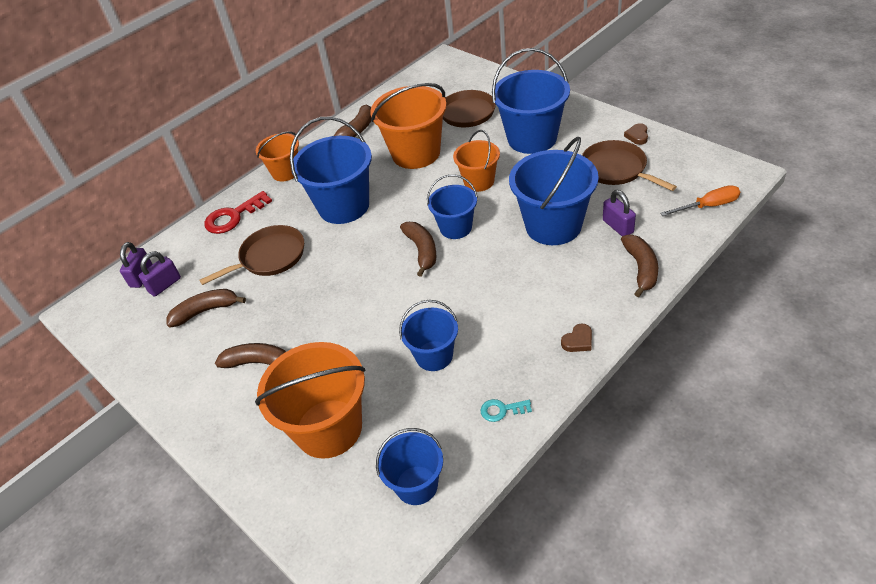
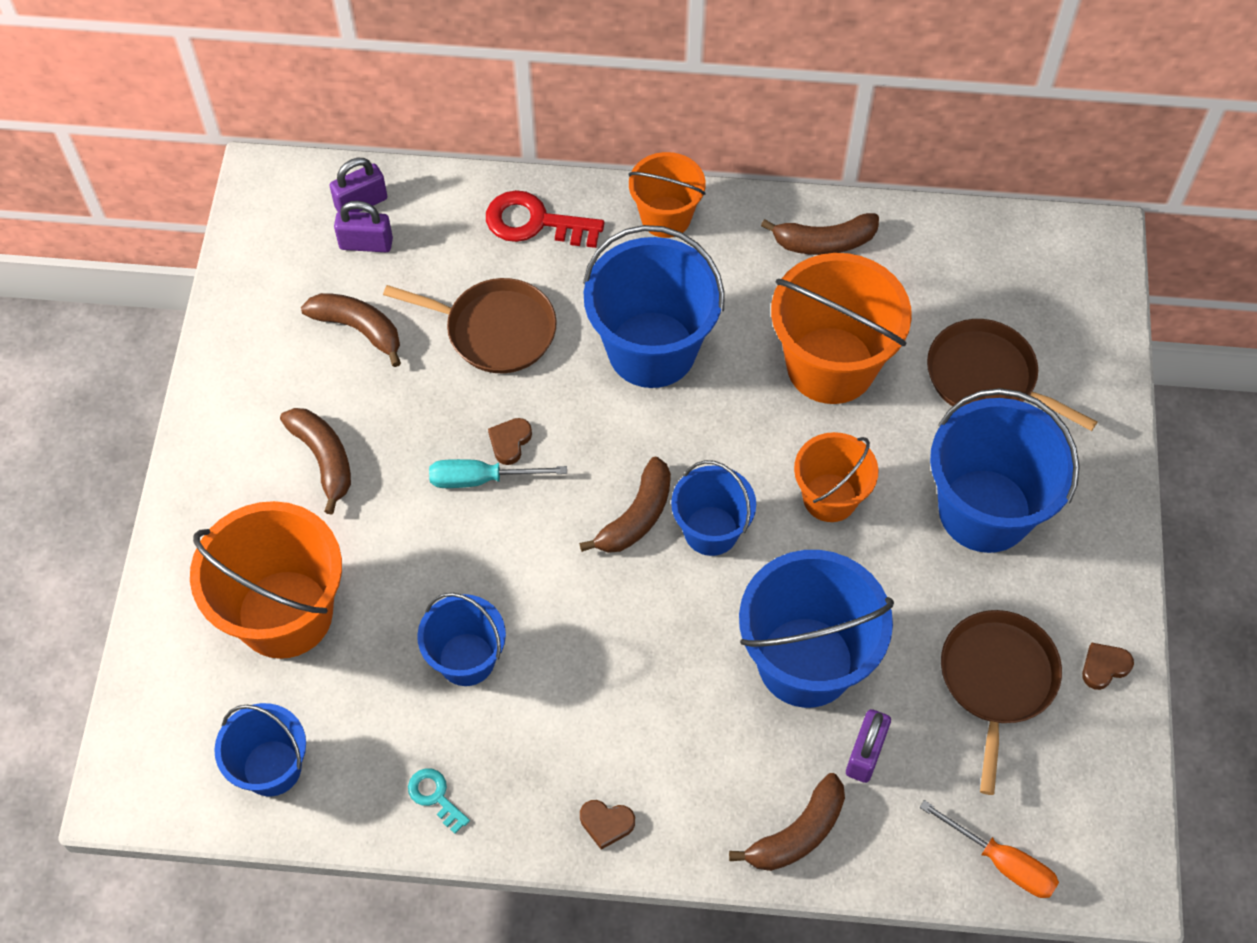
camera: 45 degrees right, 15 degrees up
(333, 280) = (510, 442): none -> brown heart
(341, 301) = (481, 479): none -> turquoise screwdriver

